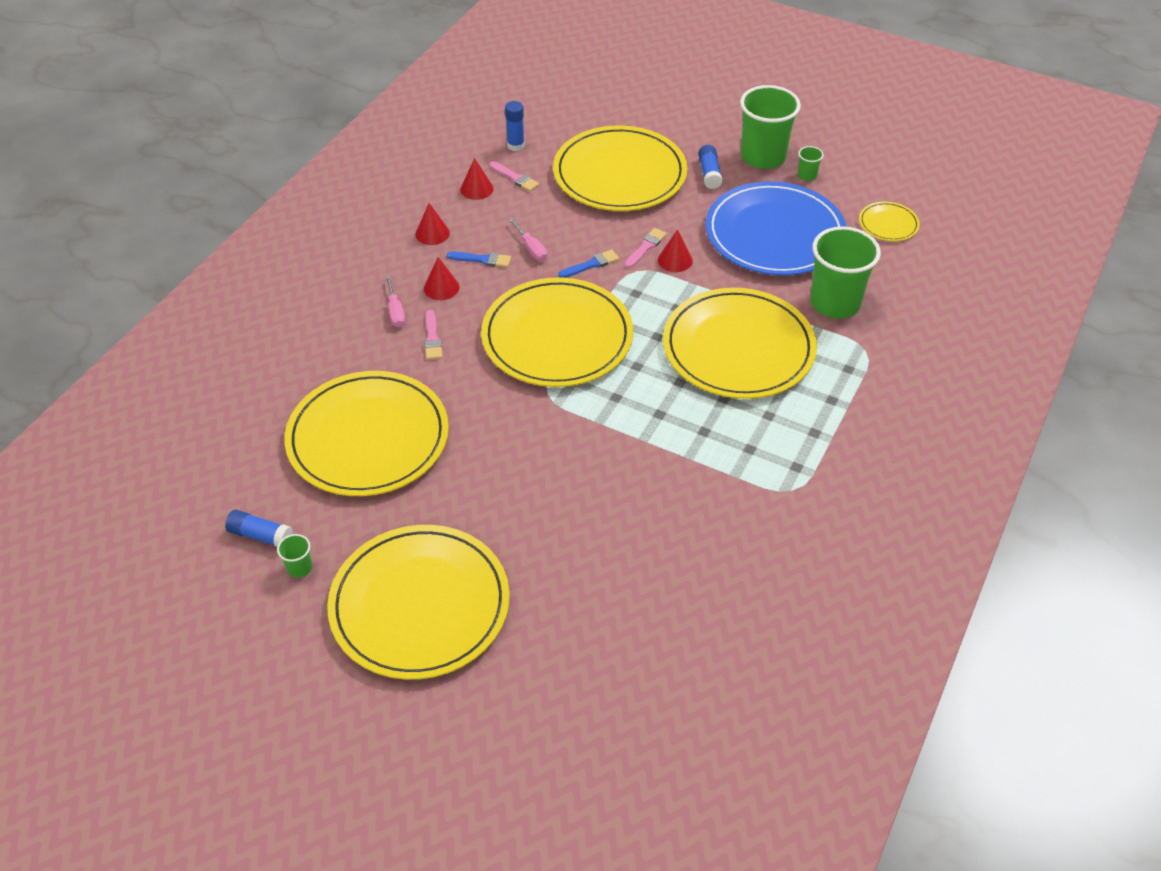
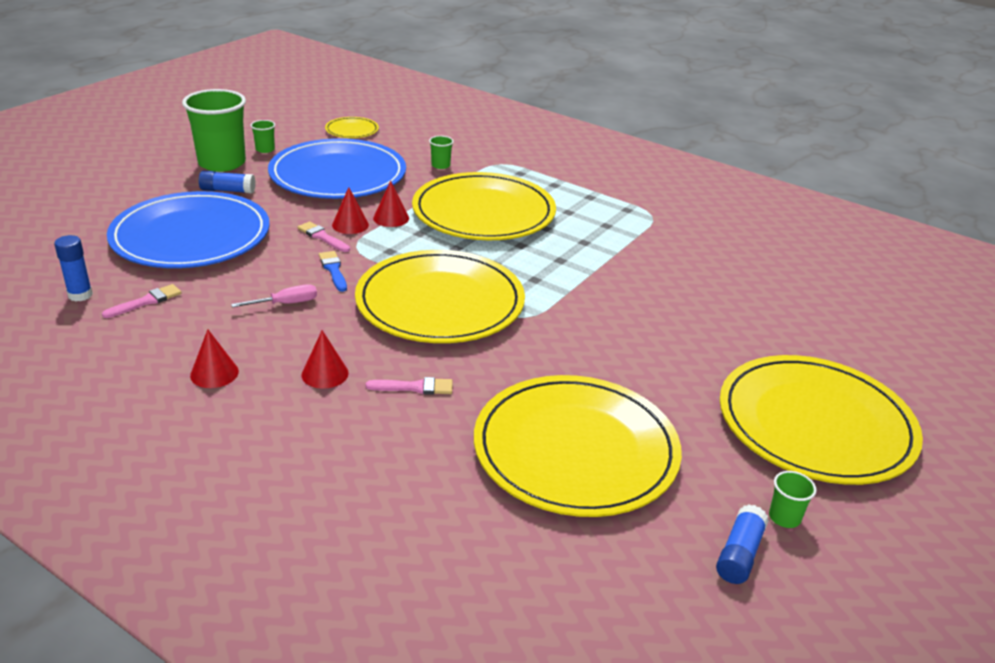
camera: 85 degrees left, 15 degrees down
(395, 311) = (354, 414): pink screwdriver -> none
(477, 189) = (146, 331): red cone -> red cone (391, 218)
(482, 259) = (288, 339): blue brush -> none
(619, 174) = (191, 236): yellow plate -> blue plate
(835, 303) = (440, 165): green cup -> green cup, size x0.42

